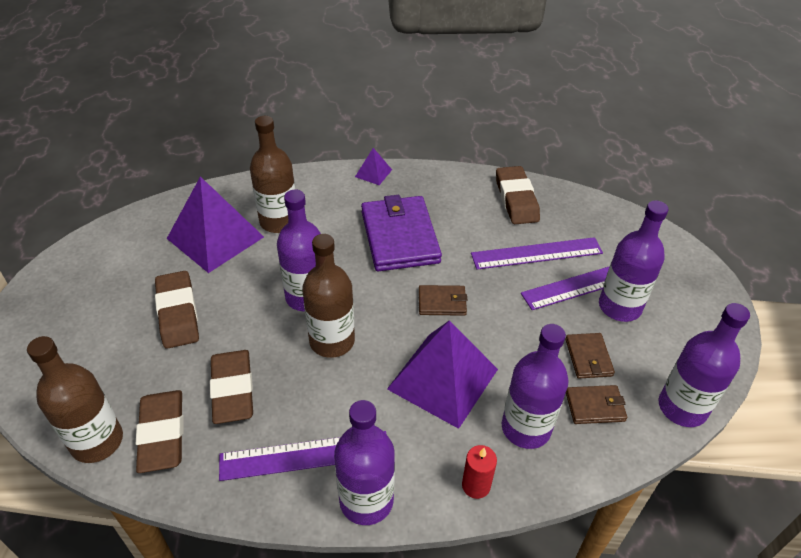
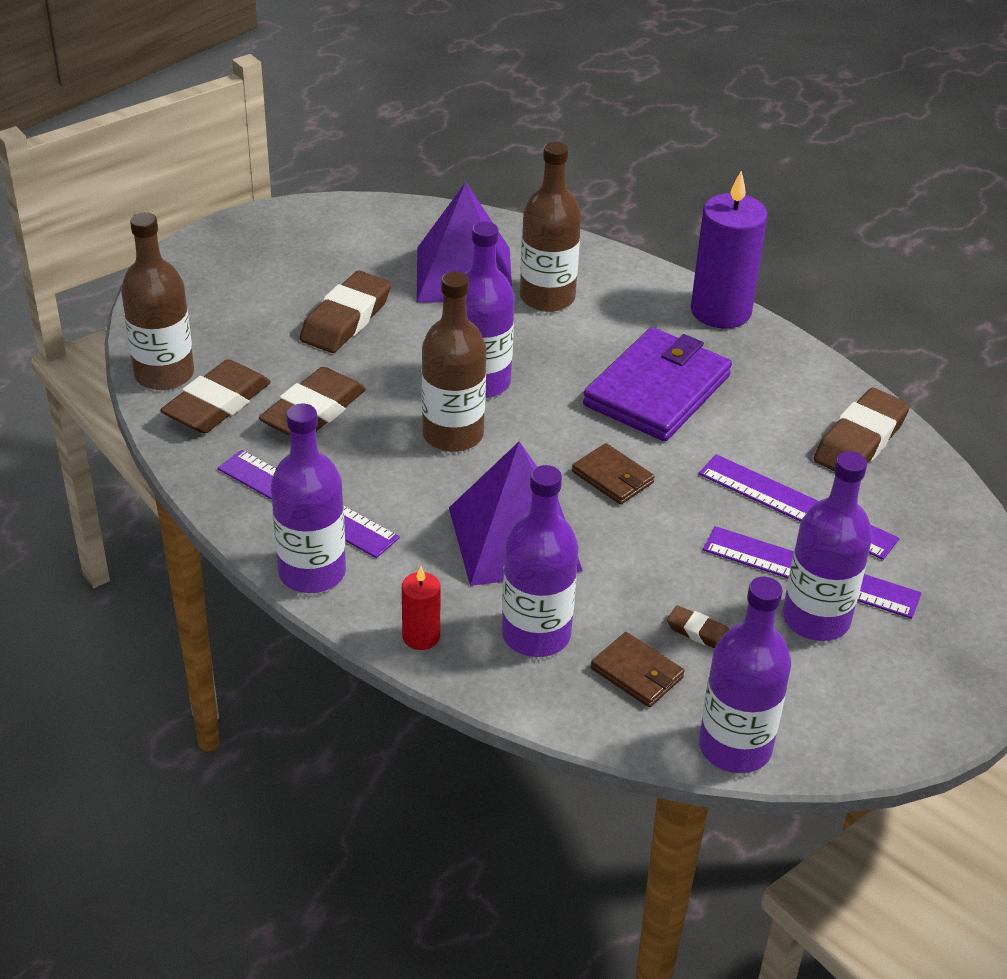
camera: 45 degrees right, 5 degrees down
(373, 173) = (720, 311): purple pyramid -> purple candle
(588, 357) = (699, 632): brown wallet -> brown eraser

